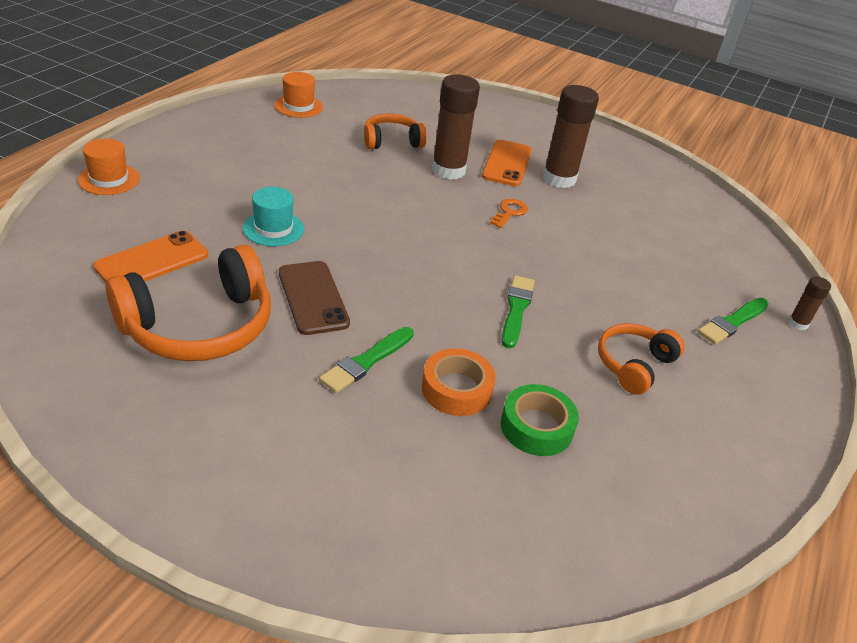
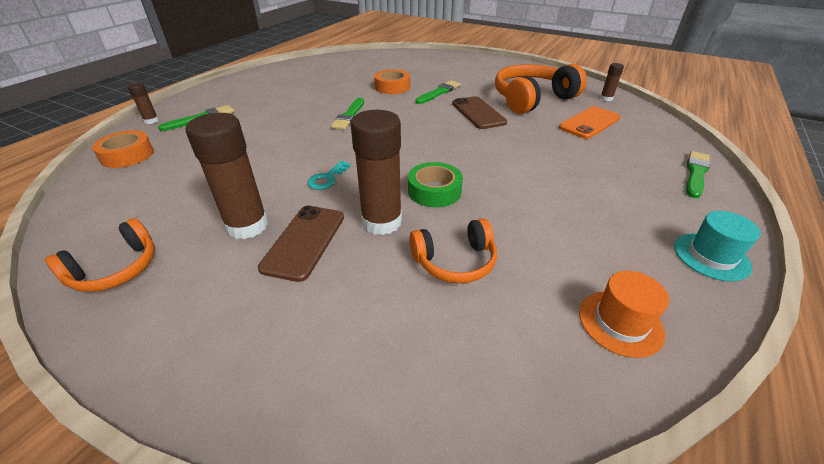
camera: 175 degrees left, 0 degrees up
(58, 316) = (606, 98): none -> brown glue stick
(109, 179) = (696, 173): orange hat -> green brush
(273, 228) = (528, 147): turquoise hat -> turquoise hat (711, 256)
(507, 163) = (304, 241): orange phone -> brown phone
(509, 212) = (327, 179): orange key -> turquoise key
(536, 427) = (356, 79): green tape -> green tape (434, 191)
(634, 365) = (290, 98): orange headphones -> orange headphones (116, 269)
(750, 263) = (127, 155): none -> orange tape

